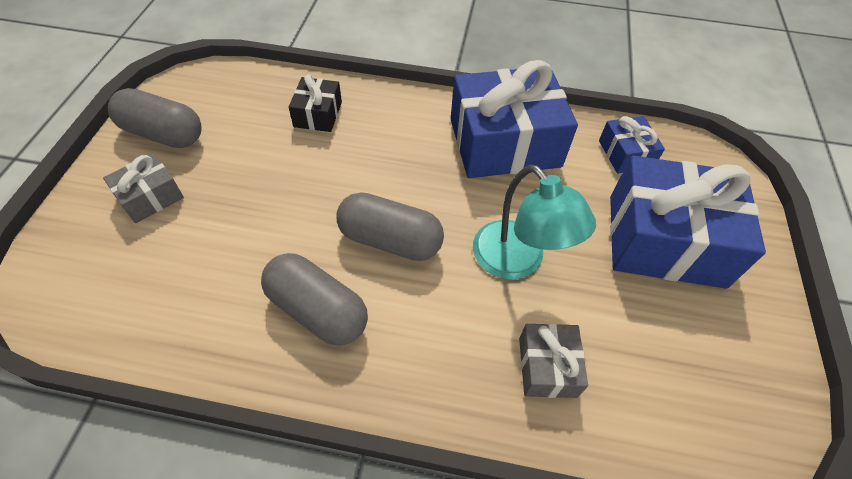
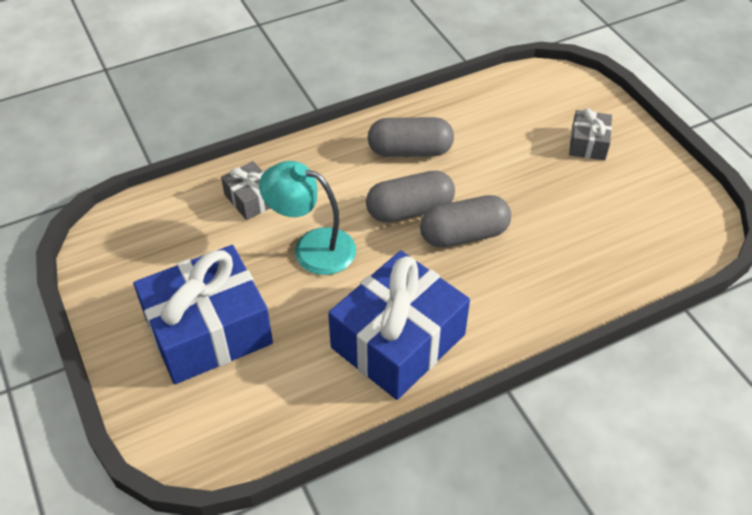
camera: 145 degrees right, 5 degrees down
(163, 134) = (650, 181): grey capsule -> grey capsule (464, 234)
(318, 114) = (573, 266): black gift -> none
(625, 154) = (282, 401): blue gift -> none

